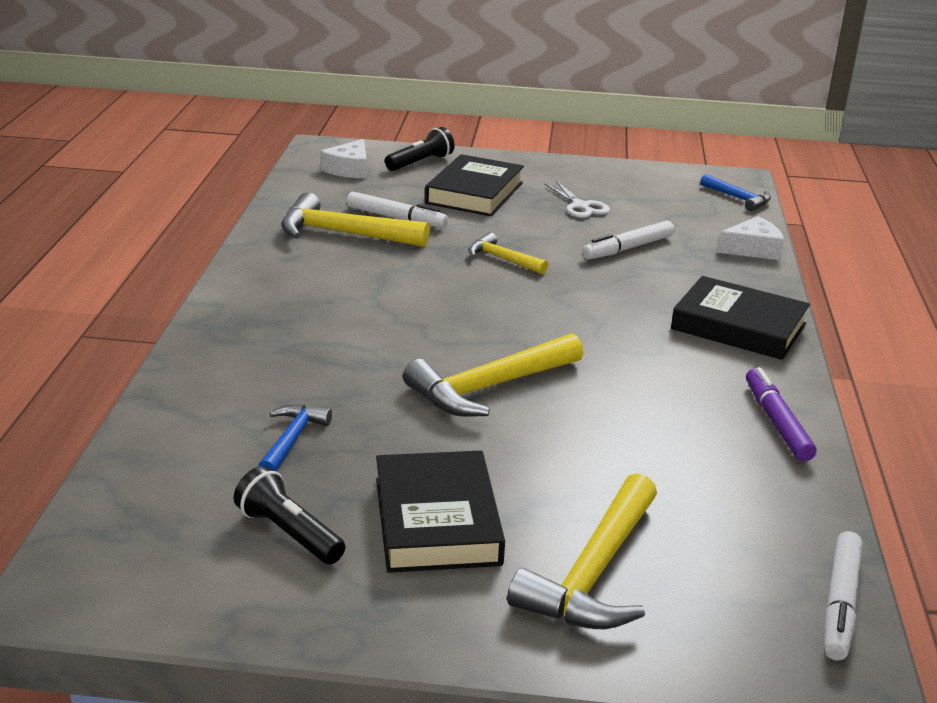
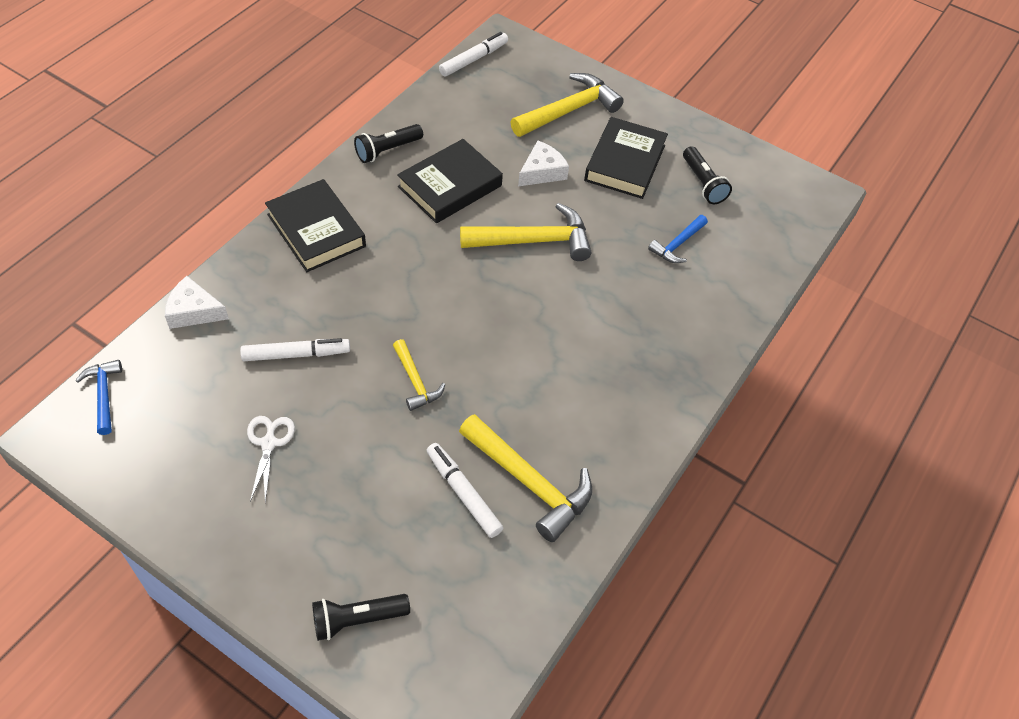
camera: 155 degrees left, 25 degrees up
(349, 169) = (449, 636): white cheese -> white cheese (542, 172)
(474, 193) = (351, 515): black book -> black book (450, 186)
(777, 422) = (387, 150): purple marker -> black flashlight

